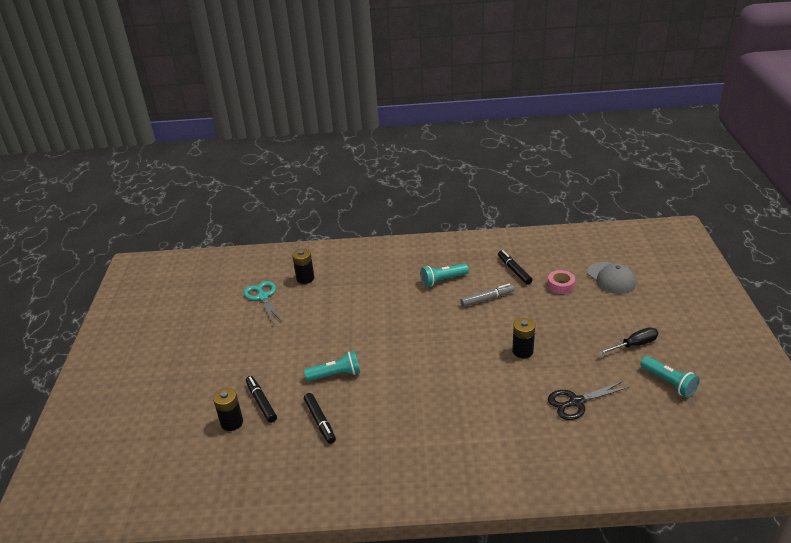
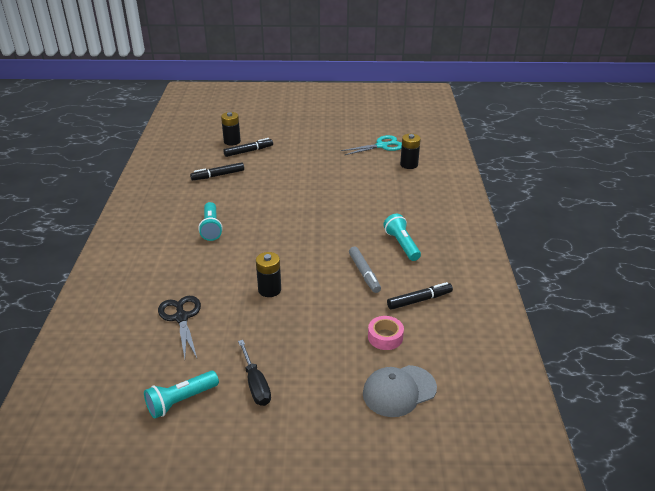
camera: 90 degrees right, 0 degrees up
(335, 374) = (269, 181): turquoise flashlight -> turquoise flashlight (211, 228)

